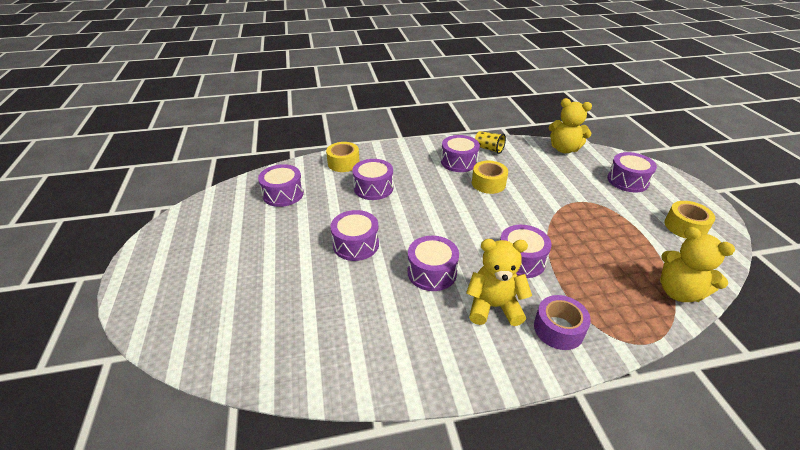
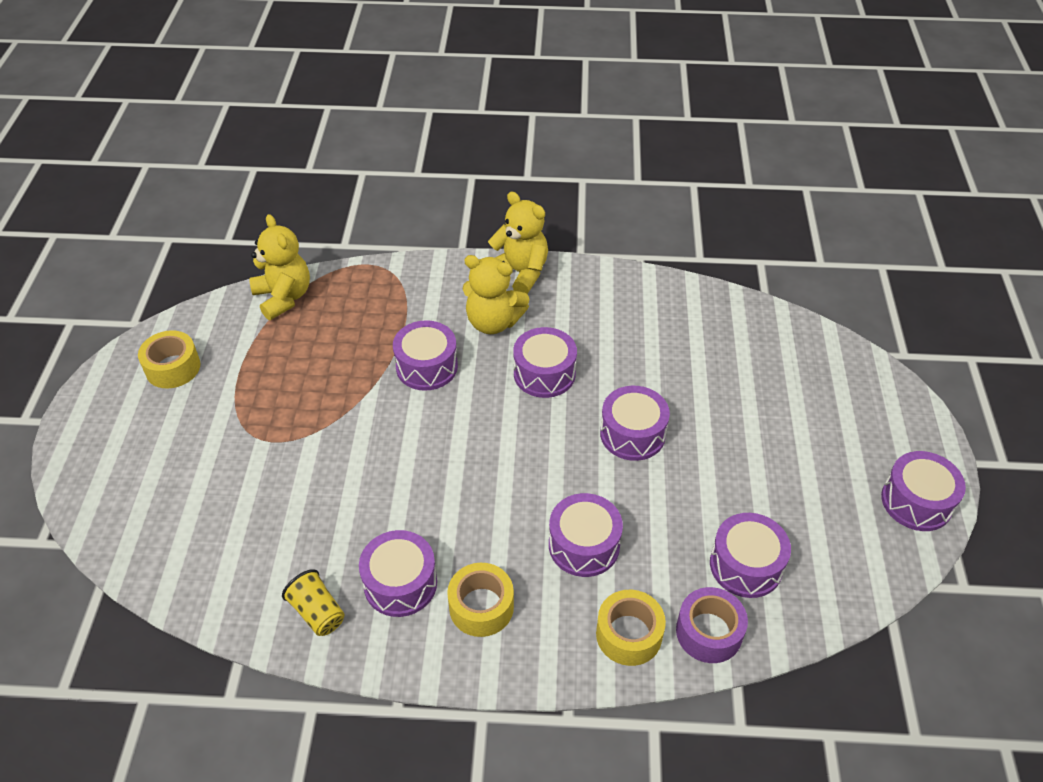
camera: 165 degrees left, 10 degrees up
(488, 183) = (381, 511): yellow tape -> yellow tape (481, 607)
(558, 329) = (441, 290): purple tape -> purple tape (709, 632)
(564, 149) = (172, 574): yellow teddy bear -> yellow teddy bear (520, 273)
(627, 181) = (150, 465): purple drum -> purple drum (916, 501)

